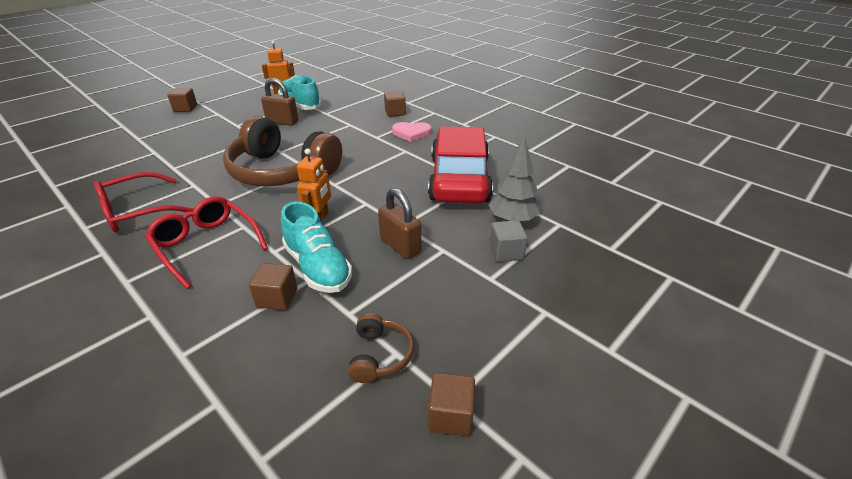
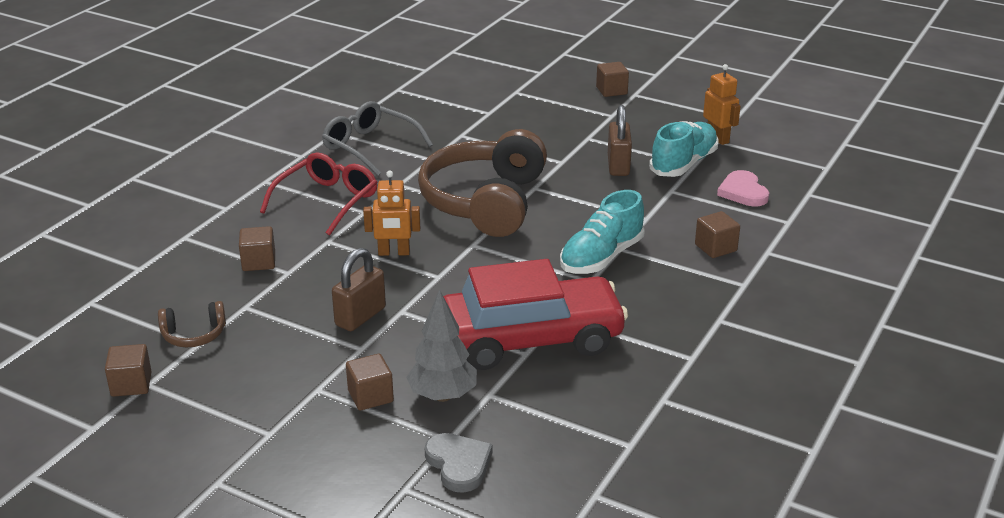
camera: 75 degrees right, 5 degrees down
(137, 211) = (370, 147): red glasses -> grey glasses
(317, 267) = (309, 272): turquoise shoe -> turquoise shoe (601, 257)
(411, 133) = (651, 275): pink heart -> pink heart (743, 192)
(506, 252) = (370, 396): grey cube -> brown cube
(586, 223) = (459, 464): none -> grey heart

